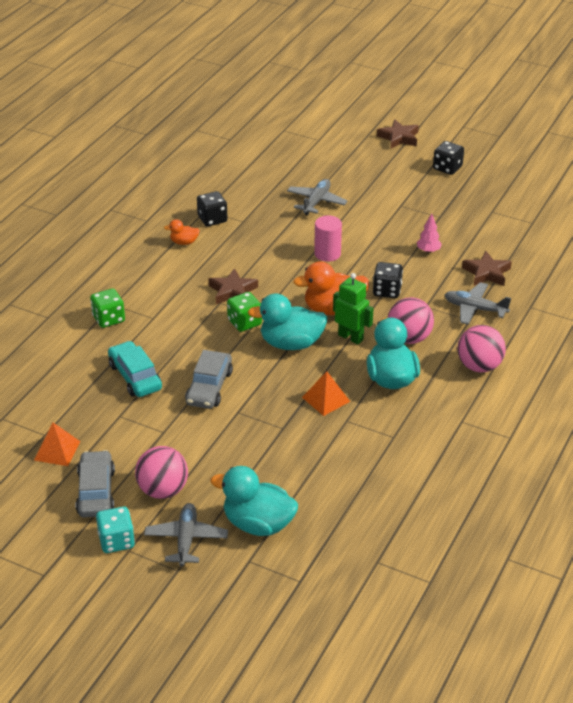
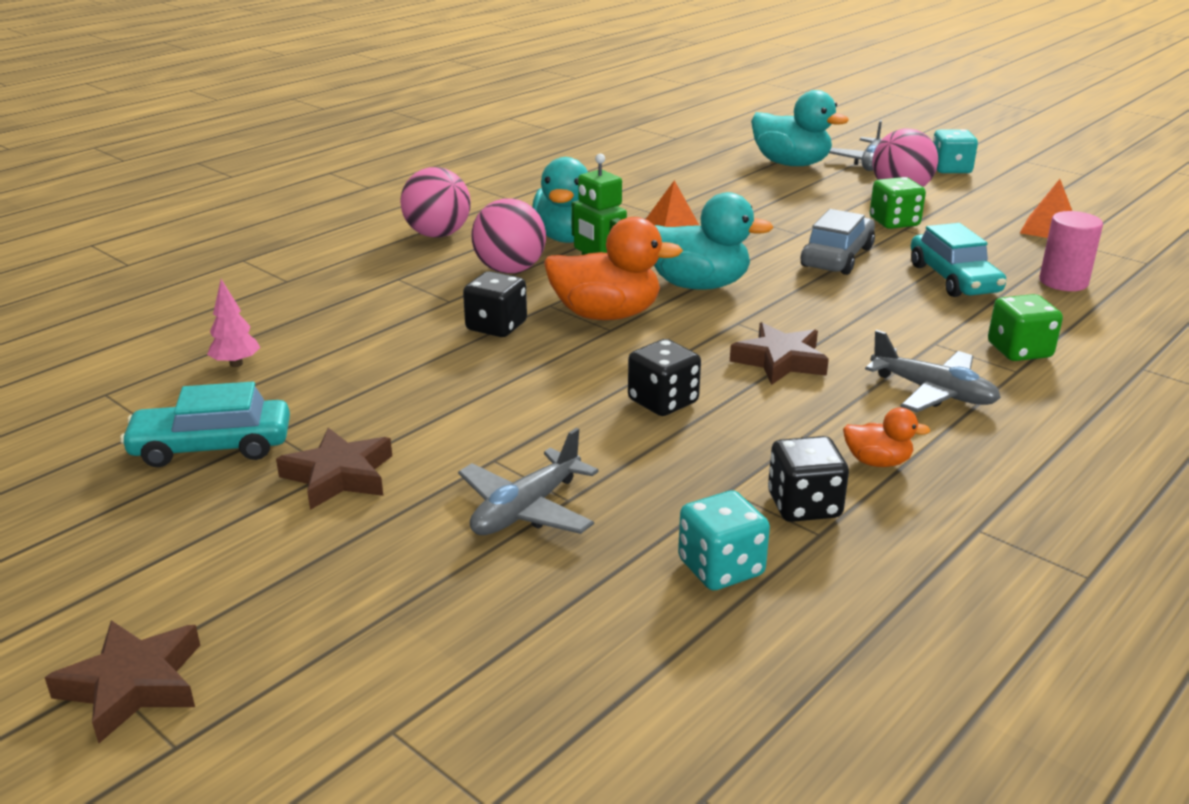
camera: 165 degrees left, 10 degrees down
(96, 492) = (984, 197): grey car -> none
(238, 193) = (721, 568): none -> turquoise dice
(244, 322) = (767, 317): green dice -> green dice (894, 222)
(327, 254) = (567, 396): pink cylinder -> pink cylinder (1063, 282)
(428, 251) = (365, 374): pink tree -> pink tree (236, 364)
(447, 168) = (118, 549): black dice -> black dice (663, 402)
(457, 207) = (212, 447): none -> turquoise car
(475, 309) = (375, 288): grey plane -> grey plane (933, 392)
(487, 273) = (299, 328): brown star -> brown star (339, 476)

